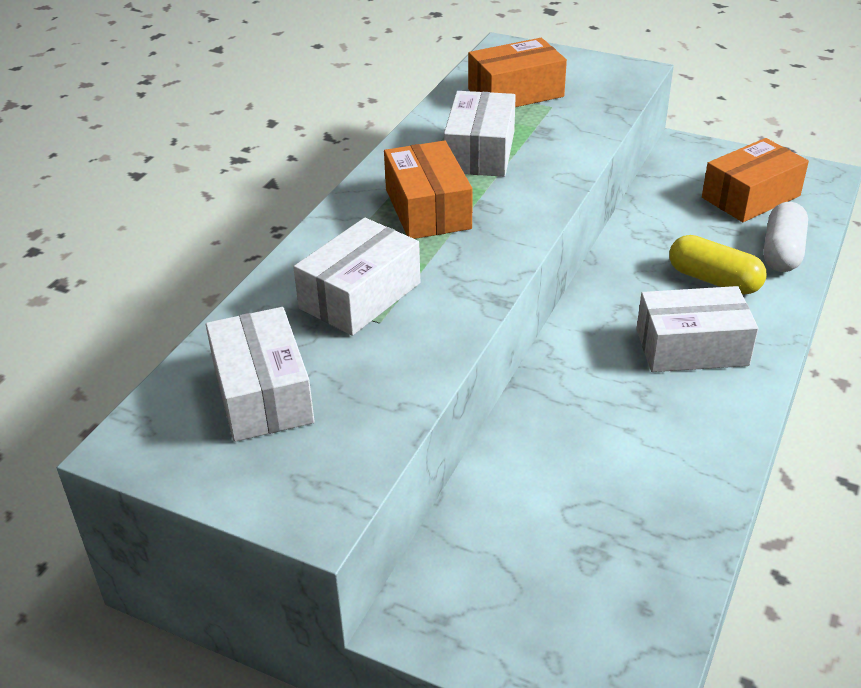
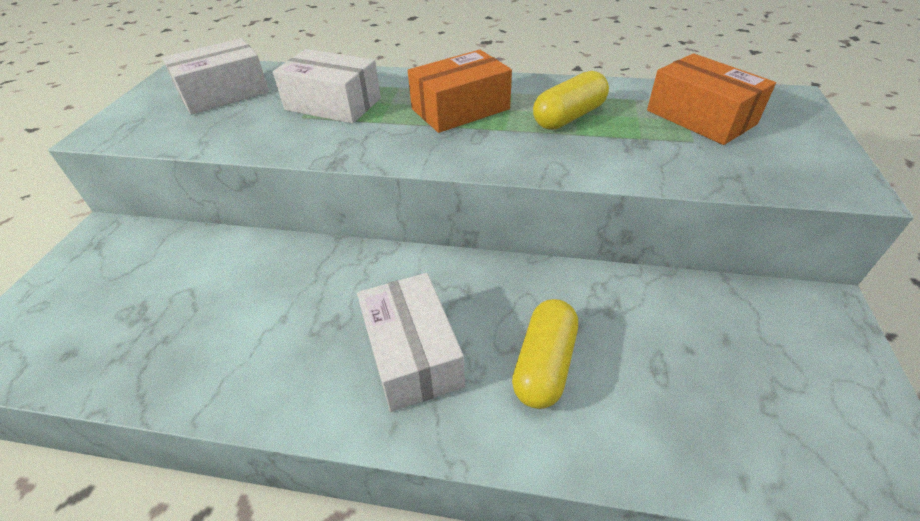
camera: 75 degrees right, 5 degrees up
(480, 152) = (569, 117): white box -> yellow capsule
(751, 197) = (761, 391): orange box -> none
(782, 252) = (646, 438): white capsule -> none

